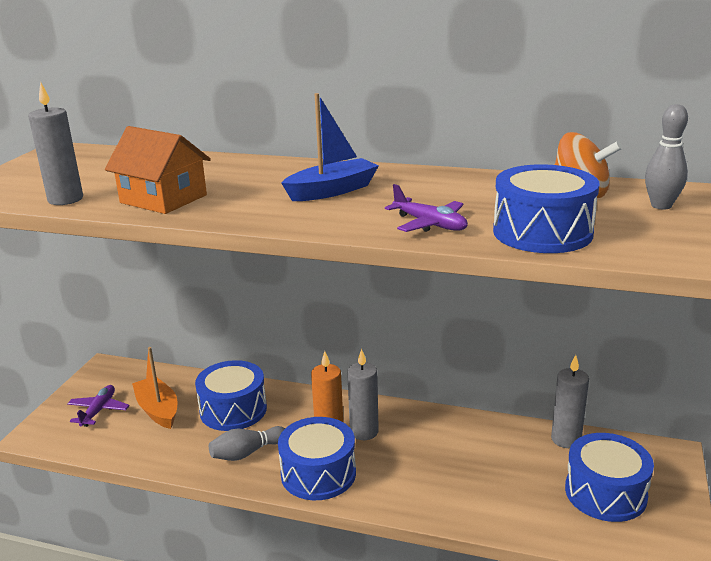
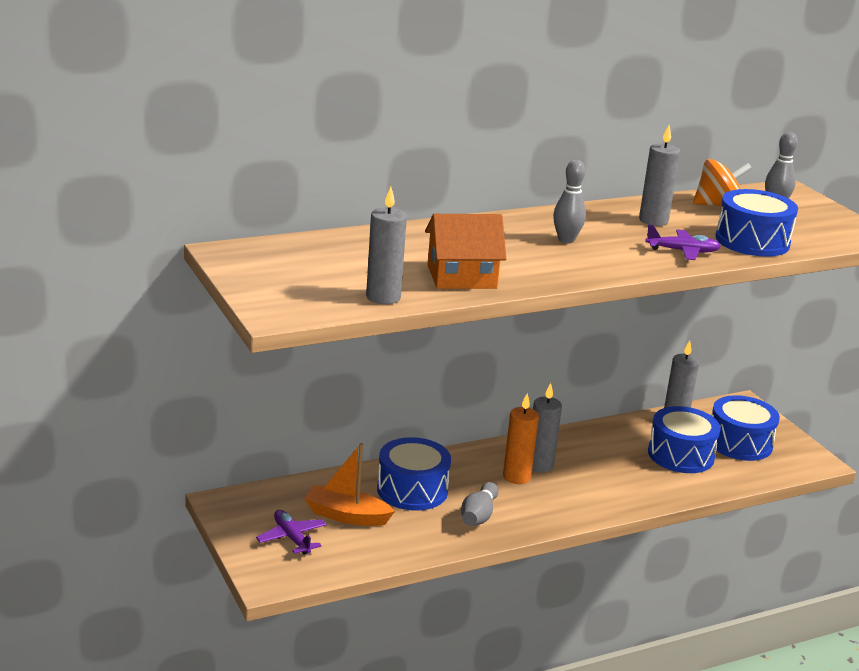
camera: 45 degrees left, 0 degrees up
(318, 473) = (553, 507): blue drum -> blue drum (680, 455)
(332, 191) = (566, 240): blue boat -> grey bowling pin
(466, 192) = (653, 220): none -> grey candle

